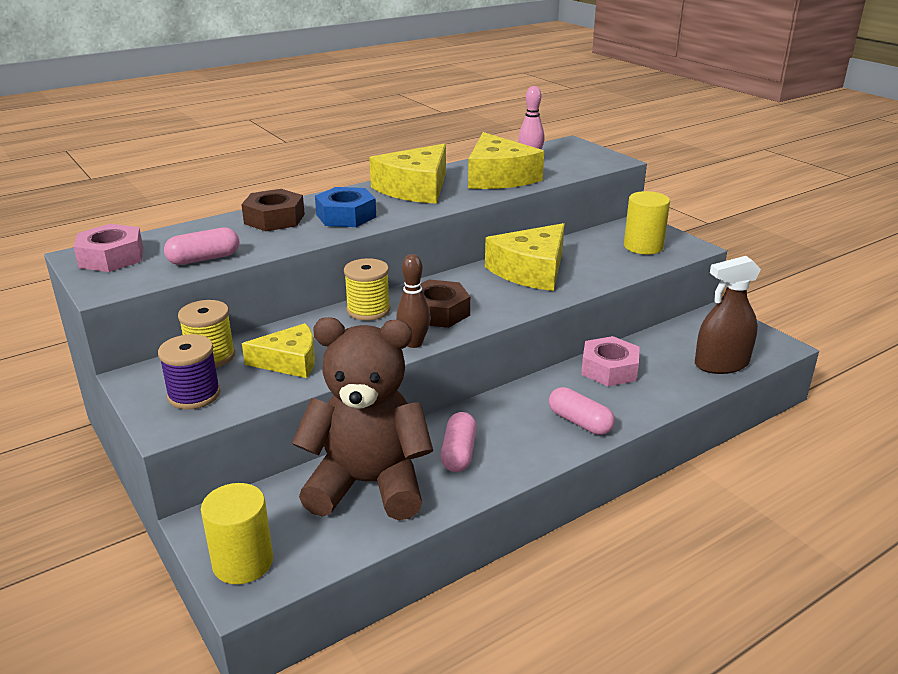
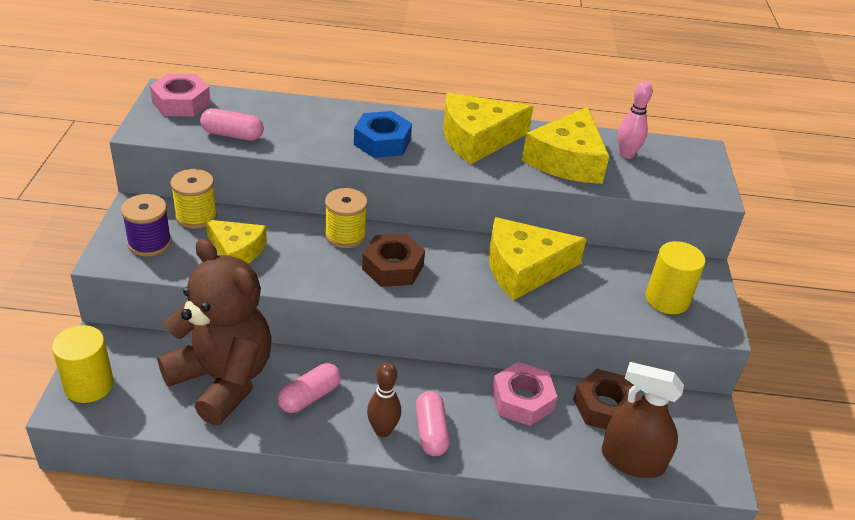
camera: 35 degrees right, 10 degrees up
(274, 219) = (328, 118): brown nut -> brown nut (605, 407)
(414, 343) = (337, 286): brown bowling pin -> brown bowling pin (382, 430)

